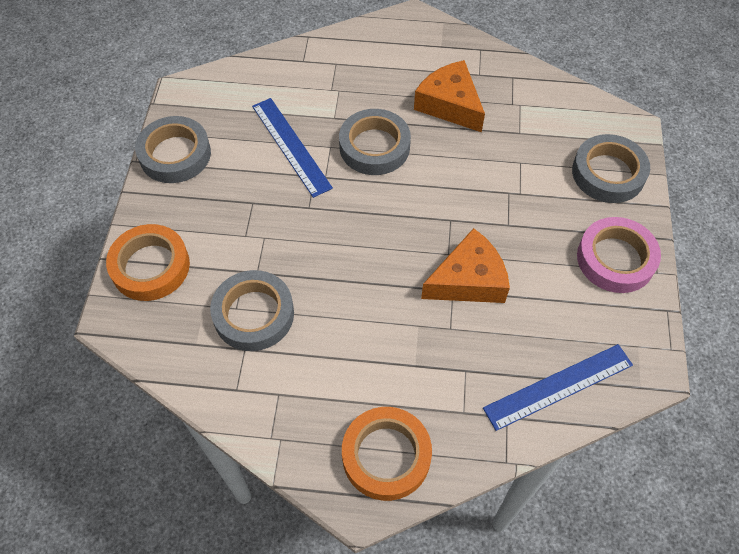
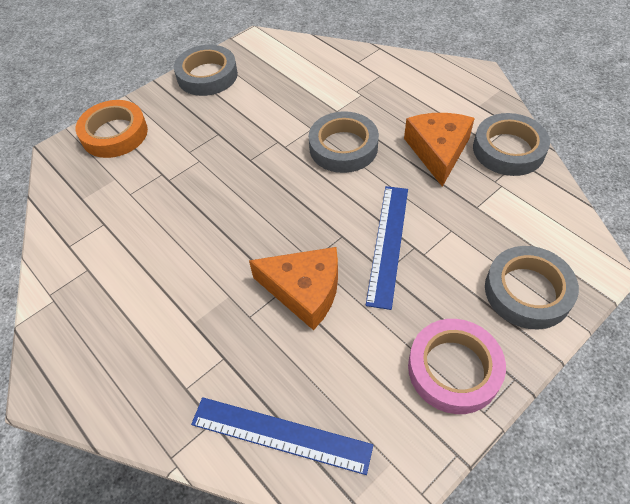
camera: 45 degrees right, 5 degrees down
(254, 314) = (135, 205): grey tape -> grey tape (508, 149)
(290, 146) = (284, 112): blue ruler -> blue ruler (387, 243)
(386, 456) = (98, 372): orange tape -> none

